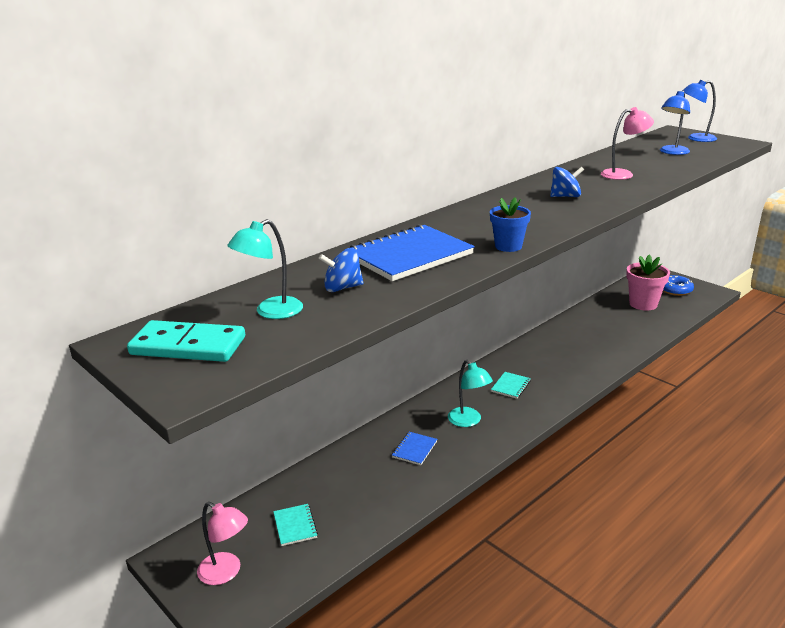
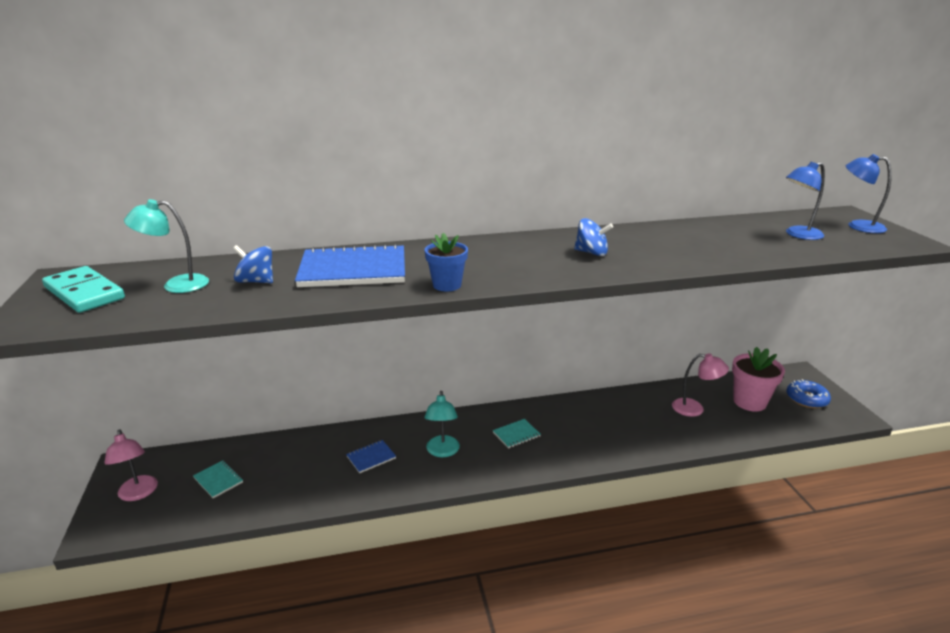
camera: 30 degrees right, 0 degrees up
(295, 526) = (218, 480): turquoise notebook -> turquoise notebook turned 60 degrees counterclockwise
(623, 174) = (695, 245): pink lamp -> pink lamp (694, 409)

